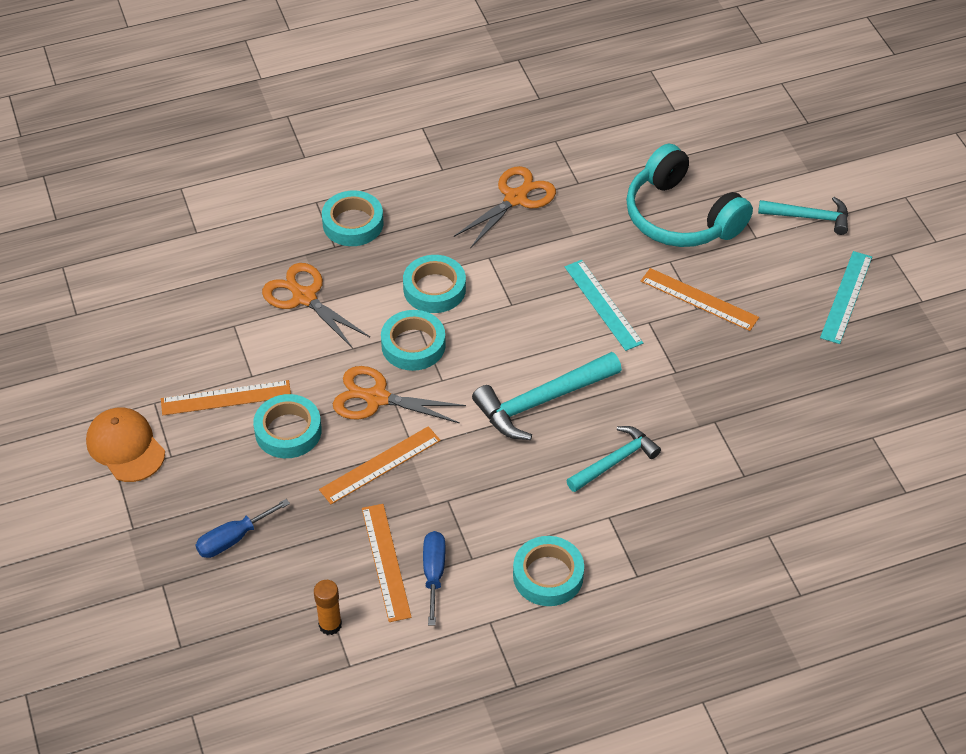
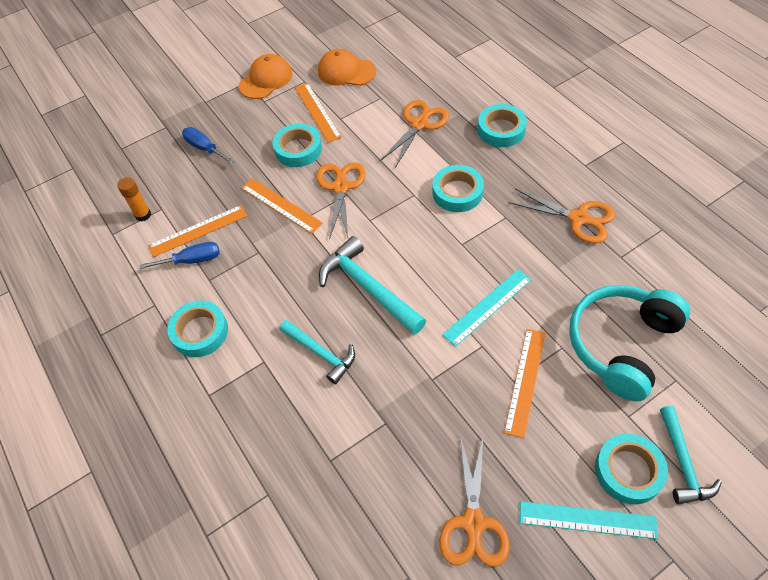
camera: 80 degrees right, 5 degrees up
(160, 351) = (346, 71): none -> orange cap
(413, 345) = (397, 194): turquoise tape -> turquoise tape (628, 471)
(832, 377) = (473, 523): none -> orange scissors

